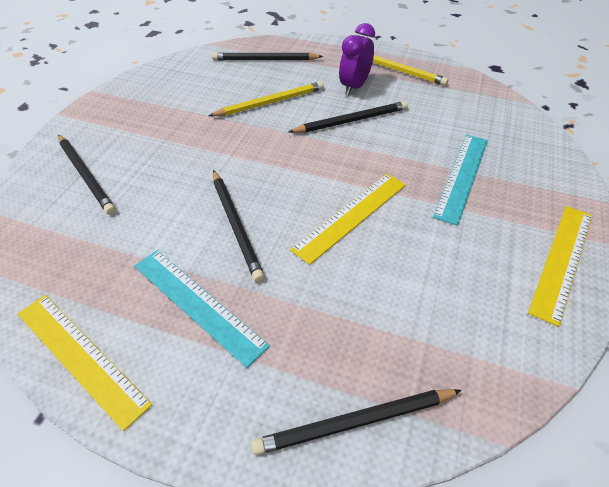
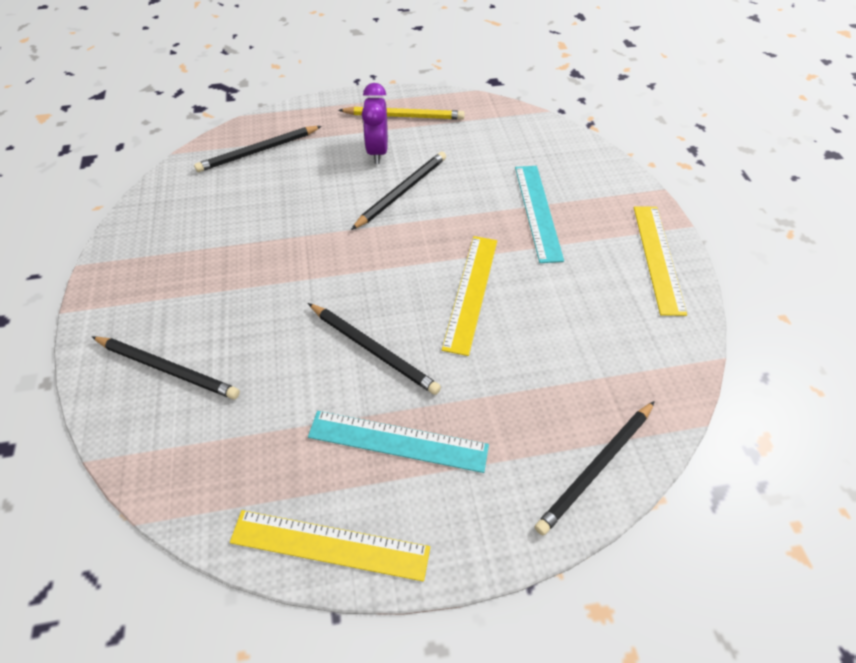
camera: 30 degrees left, 5 degrees up
(270, 102) = (304, 202): yellow pencil -> none

